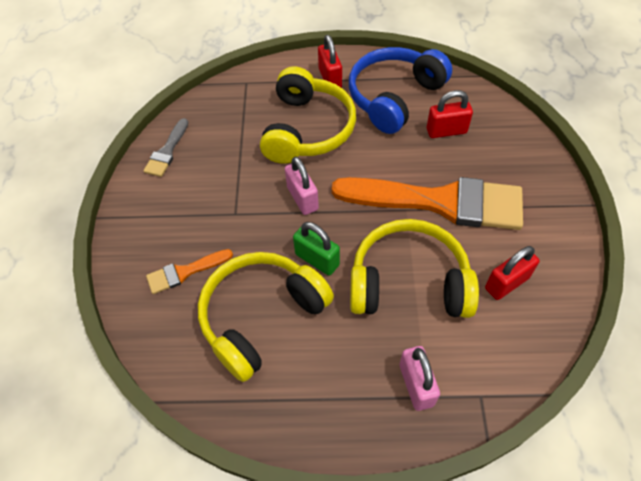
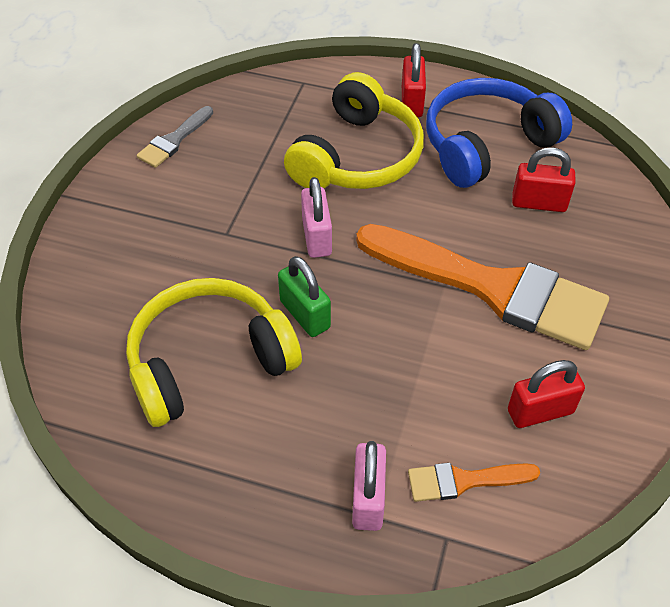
camera: 15 degrees right, 5 degrees down
(185, 272) = (139, 284): orange brush -> orange brush (464, 481)
(409, 282) = (410, 373): yellow headphones -> none

